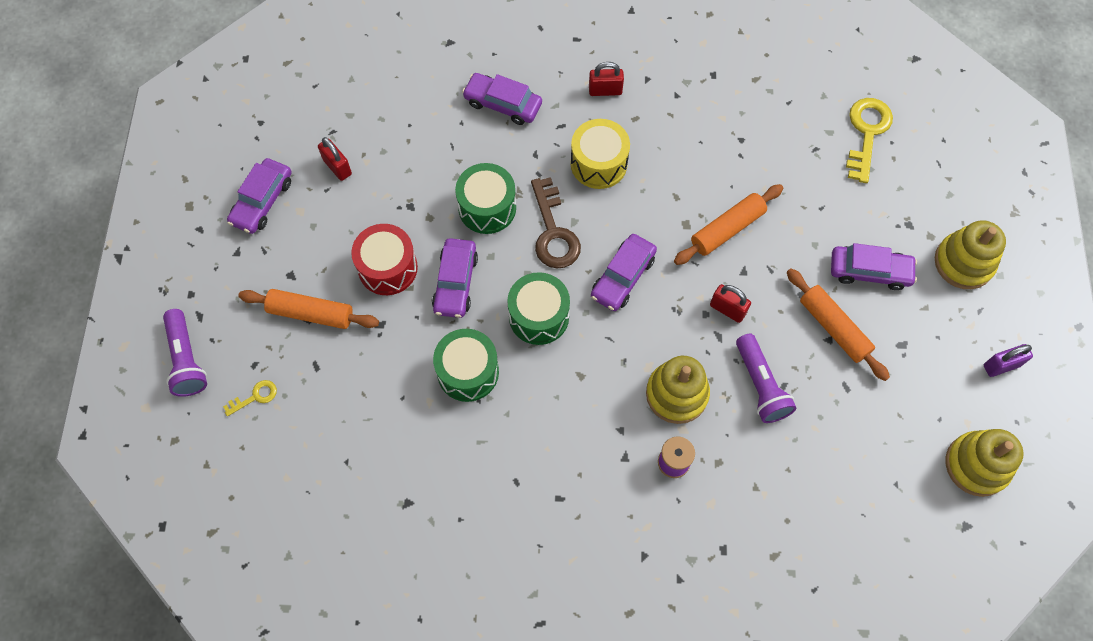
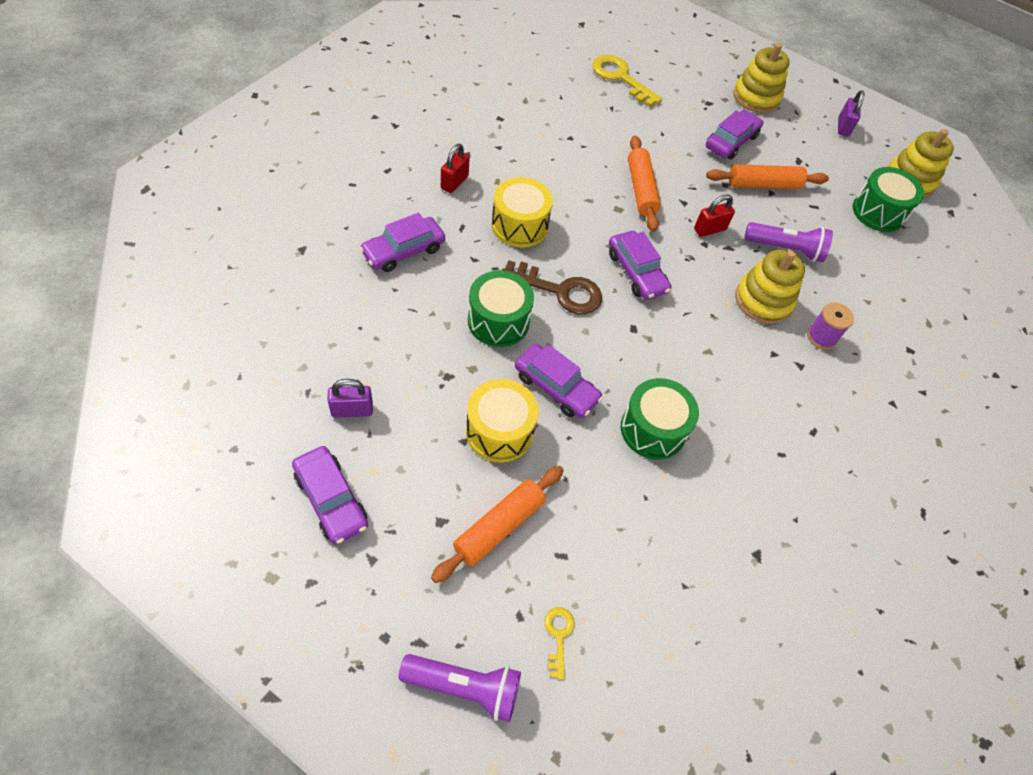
camera: 65 degrees left, 10 degrees down
(337, 167) = (352, 410): red padlock -> purple padlock
(388, 268) = (499, 431): red drum -> yellow drum
(539, 316) = (633, 347): green drum -> green drum (878, 212)

